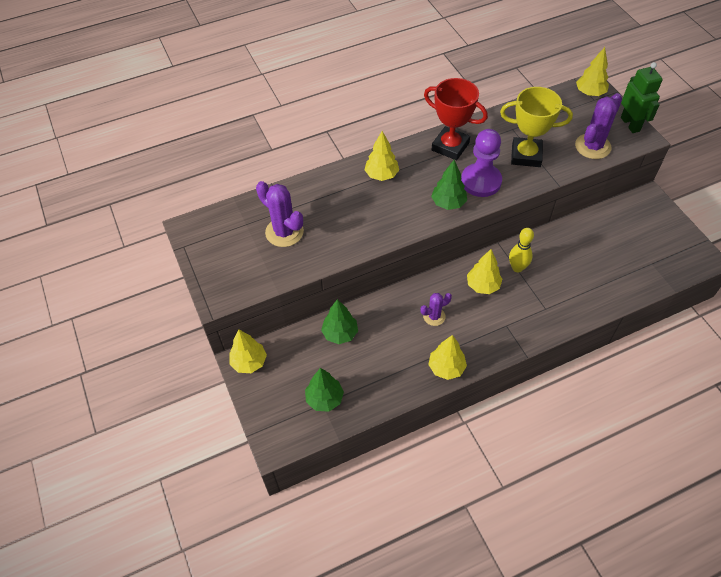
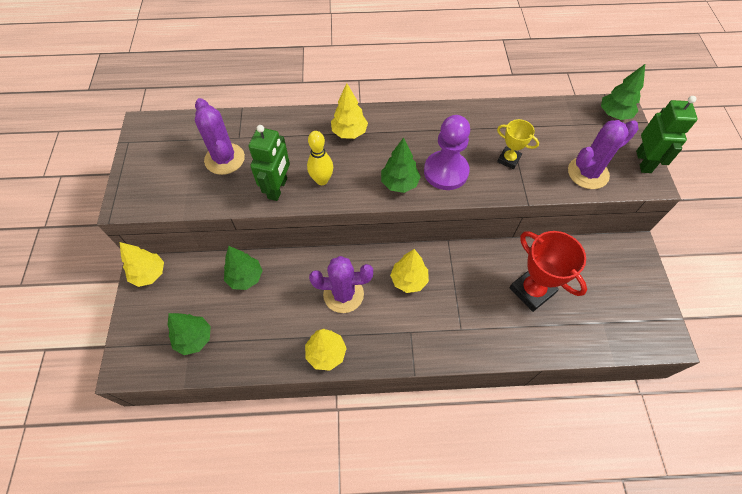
camera: 20 degrees right, 5 degrees up
(347, 241) = (278, 188): none -> green robot
(434, 316) = (343, 294): purple cactus -> purple cactus, size x1.70
(450, 146) = (434, 125): red trophy -> red trophy (532, 291)
(517, 268) = (454, 274): yellow bowling pin -> yellow bowling pin (322, 180)
(526, 155) = (508, 159): yellow trophy -> yellow trophy, size x0.56
(589, 93) = (614, 114): yellow tree -> green tree

